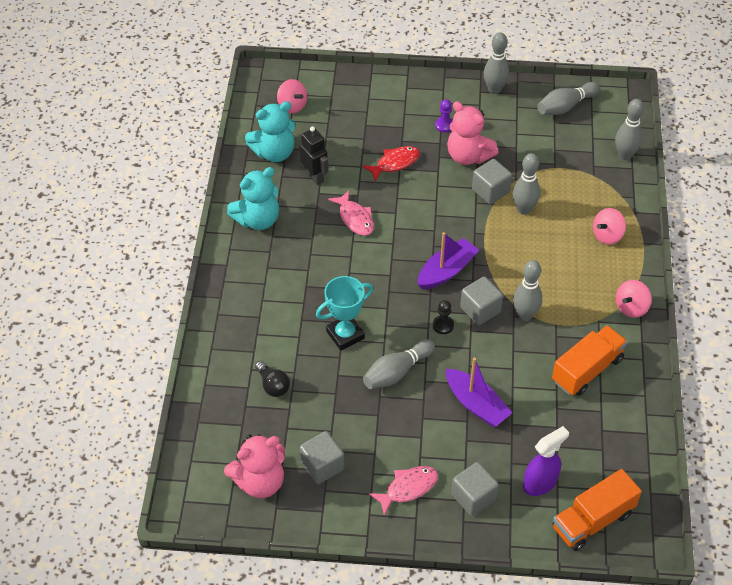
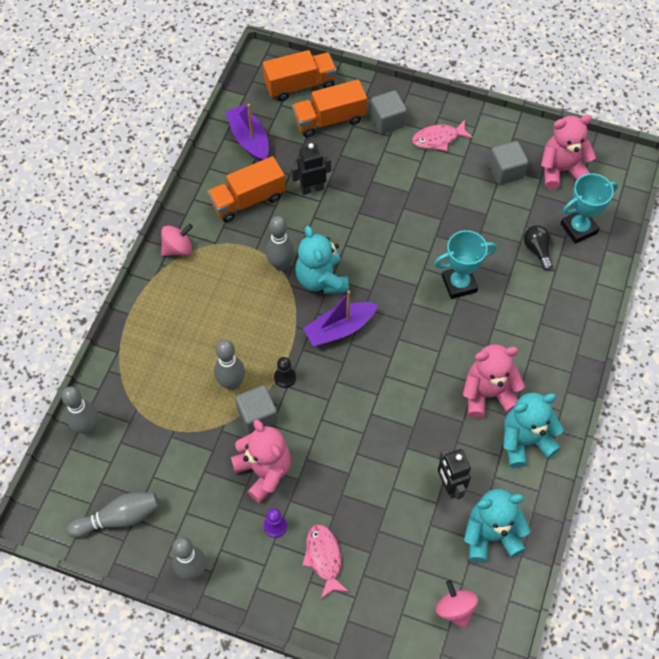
camera: 165 degrees left, 10 degrees up
(232, 418) = (578, 228): none -> turquoise trophy
(297, 247) = (488, 394): none -> pink teddy bear
(355, 218) = (417, 416): pink fish -> pink fish (324, 558)
(395, 163) = (351, 482): red fish -> none
(397, 372) = (420, 237): grey bowling pin -> none
(443, 325) = (363, 272): black pawn -> black pawn (285, 377)
(476, 404) = (358, 192): purple boat -> purple boat (249, 139)
(480, 310) = (321, 279): grey cube -> turquoise teddy bear
(526, 397) = (312, 188): none -> black robot
(540, 483) = (329, 120): purple spray bottle -> orange truck
(607, 235) = (160, 330): pink spinning top -> none

